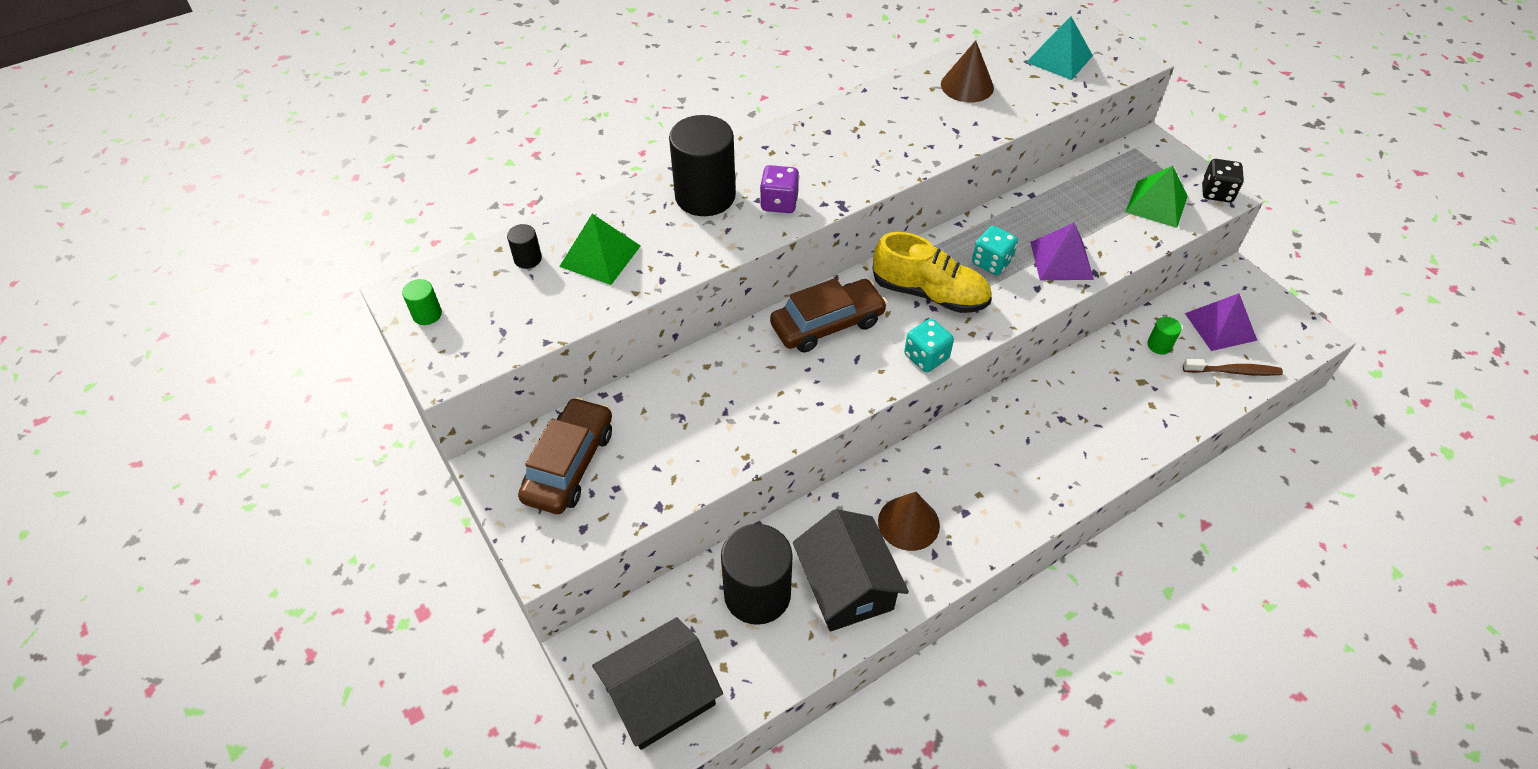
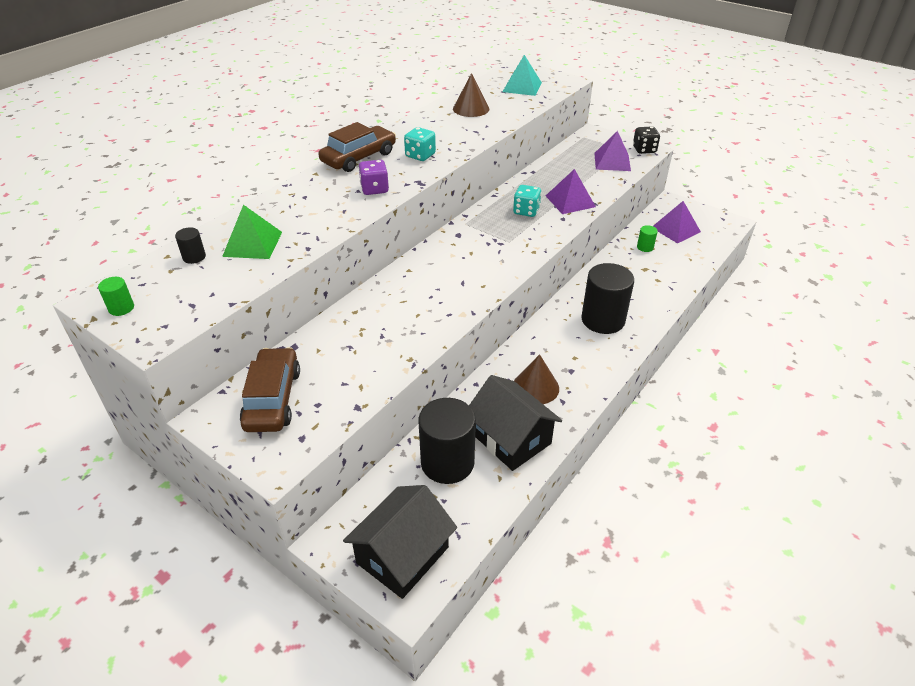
camera: 20 degrees left, 10 degrees down
(705, 196) = (318, 195): black cylinder -> black cylinder (603, 320)
(827, 324) = (432, 268): brown car -> brown car (359, 157)
(926, 357) = (510, 271): turquoise dice -> turquoise dice (420, 155)
(929, 293) = (494, 236): yellow shoe -> none
(1156, 204) = (612, 161): green pyramid -> purple pyramid
(1233, 371) = (696, 251): brown toothbrush -> none

